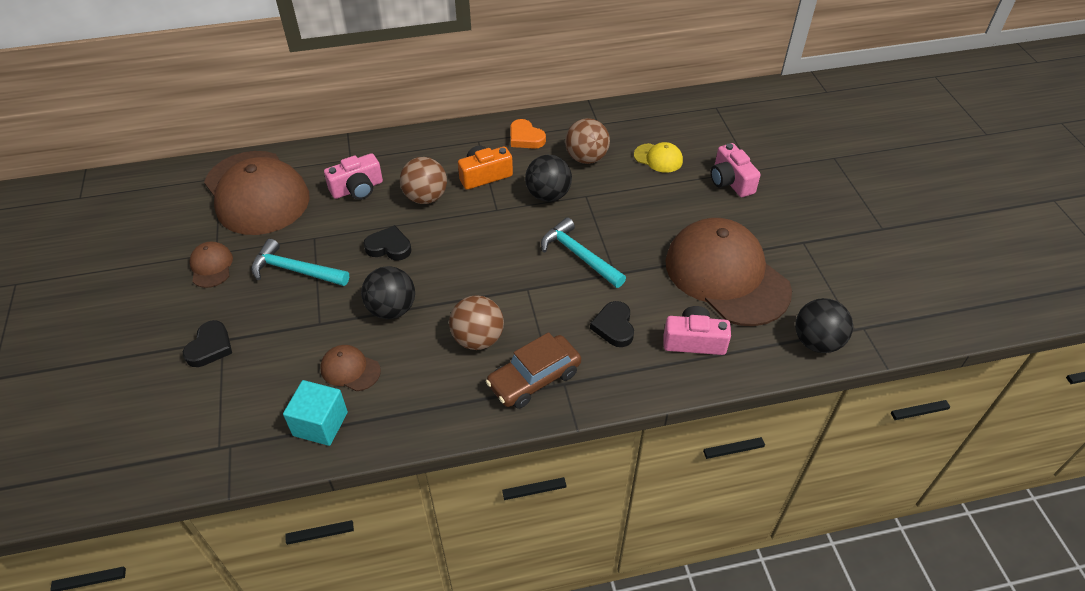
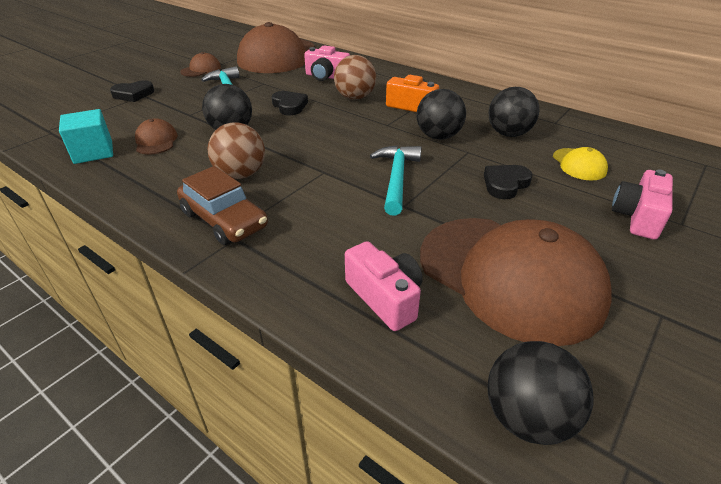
camera: 50 degrees right, 10 degrees down
(525, 138) = (478, 103): orange heart -> none
(534, 379) = (224, 220): brown car -> brown car turned 150 degrees counterclockwise
(586, 158) = (508, 134): brown ball -> black ball
(614, 327) = (338, 235): black heart -> black heart (505, 184)
(726, 275) = (510, 276): brown cap -> brown cap turned 120 degrees clockwise

